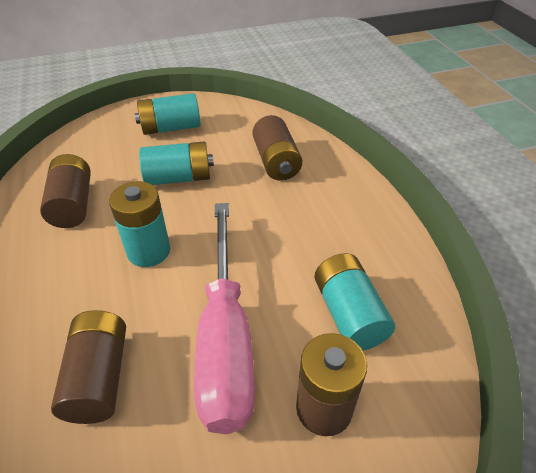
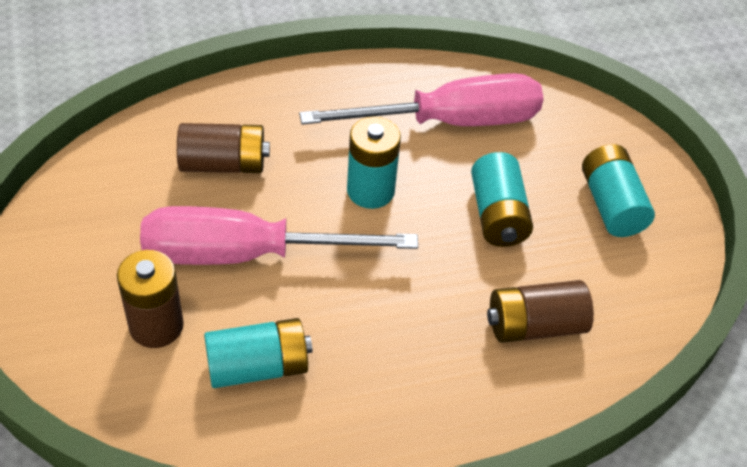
camera: 90 degrees right, 5 degrees up
(73, 204) = (449, 121): brown battery -> pink screwdriver

